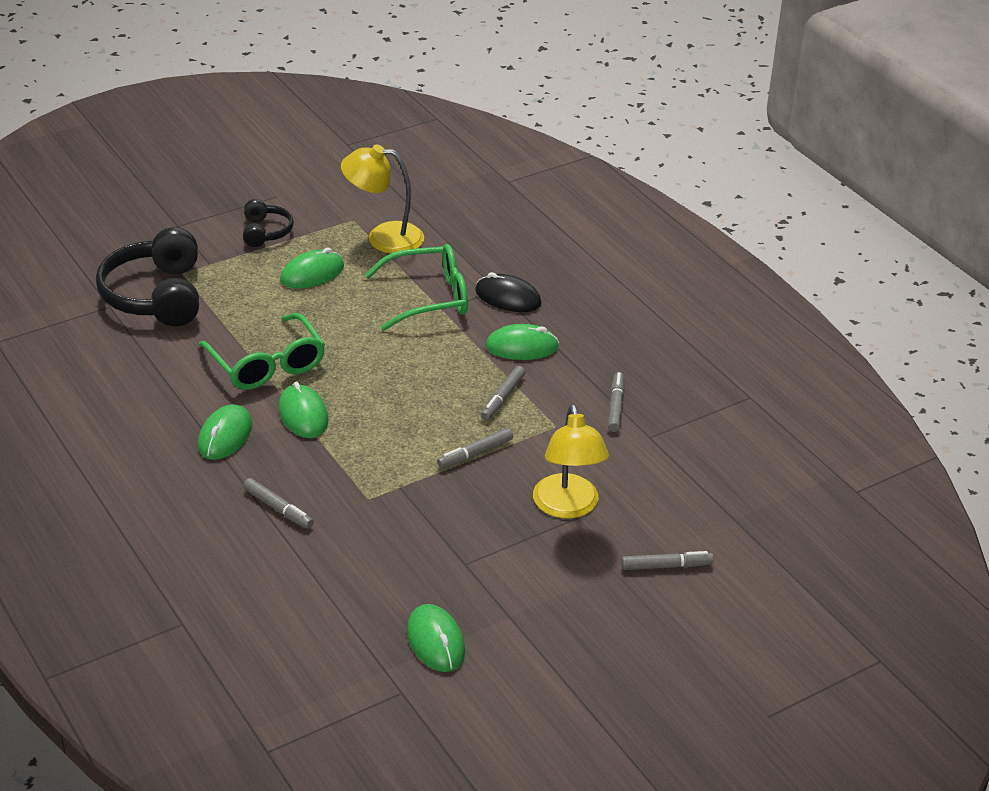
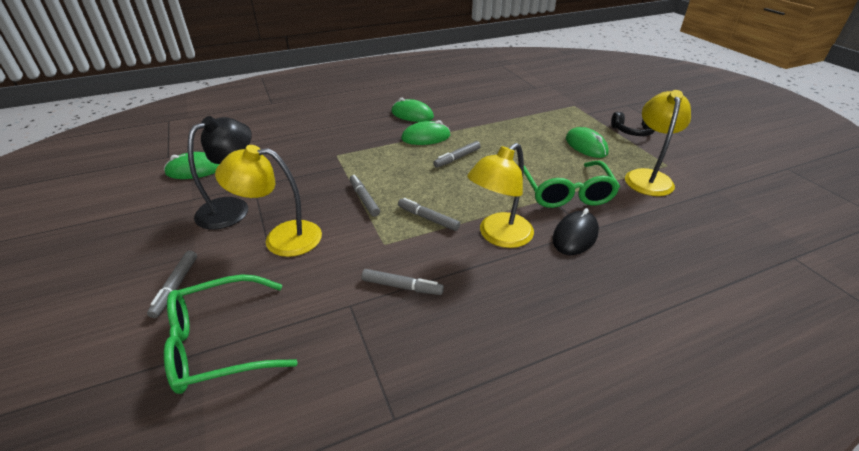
camera: 100 degrees right, 0 degrees up
(155, 296) = (548, 98): black headphones -> none
(267, 364) = (479, 128): green glasses -> green glasses (220, 343)
(278, 508) = (342, 127): grey marker -> grey marker (457, 158)
(520, 568) = (232, 208): none -> black lamp
(522, 347) = (499, 236): green mouse -> yellow lamp

